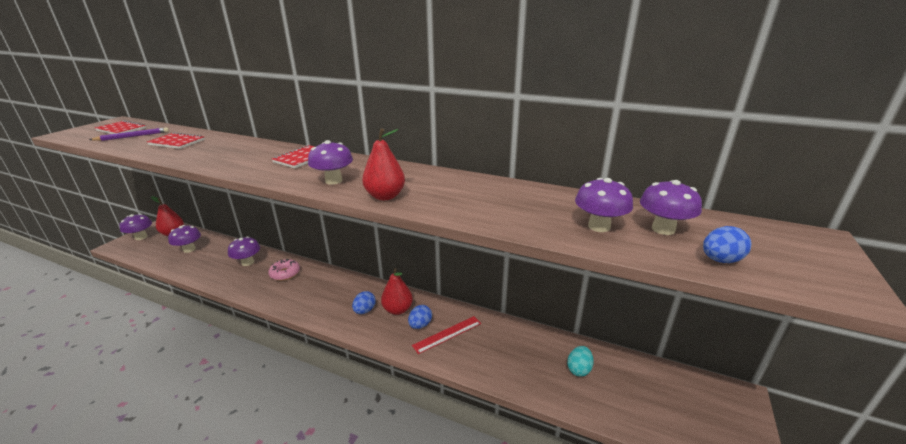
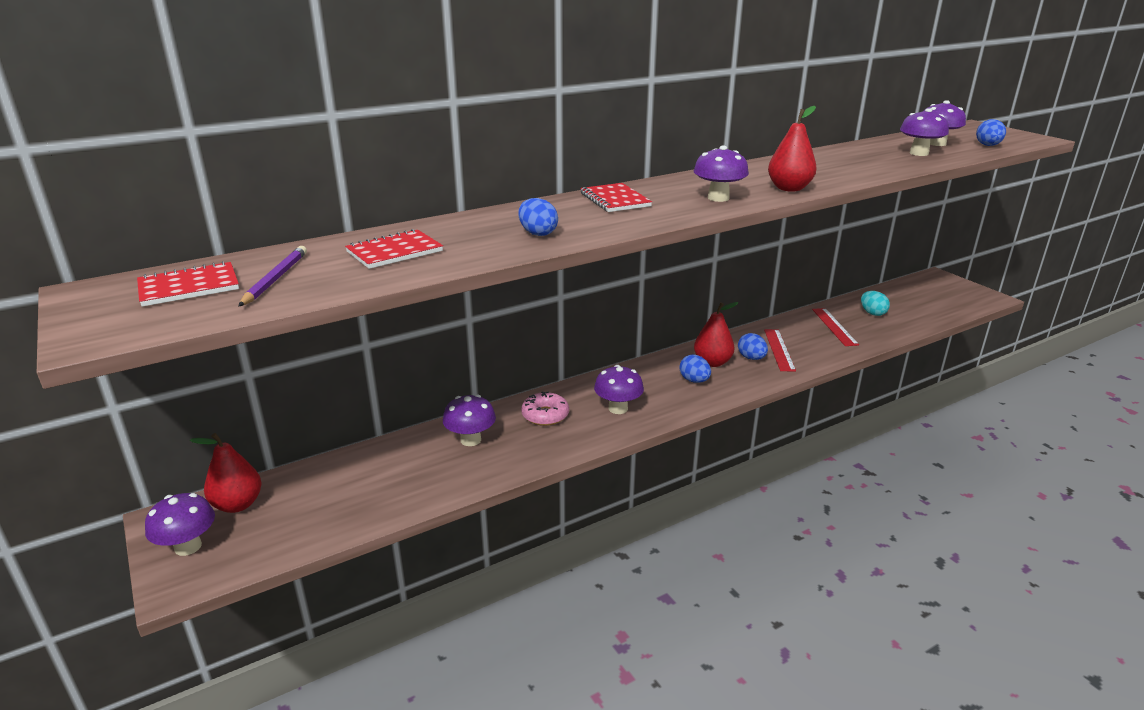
camera: 55 degrees left, 0 degrees up
(189, 249) = (340, 491): purple mushroom -> purple mushroom (618, 408)
(220, 158) = (538, 233): none -> blue egg
(522, 352) = (834, 326): none -> red ruler

